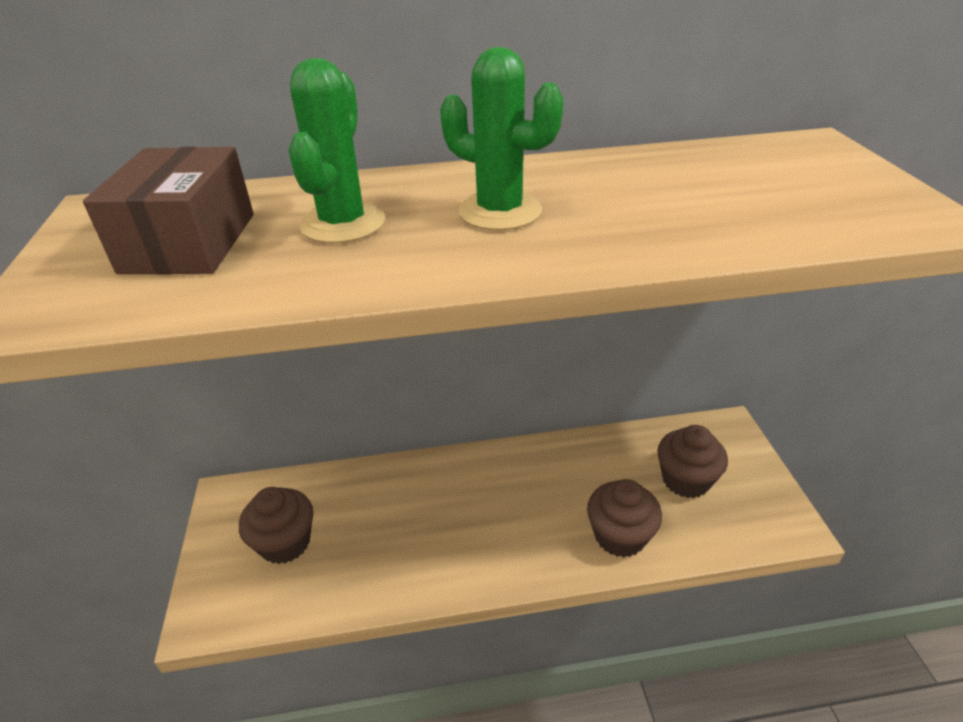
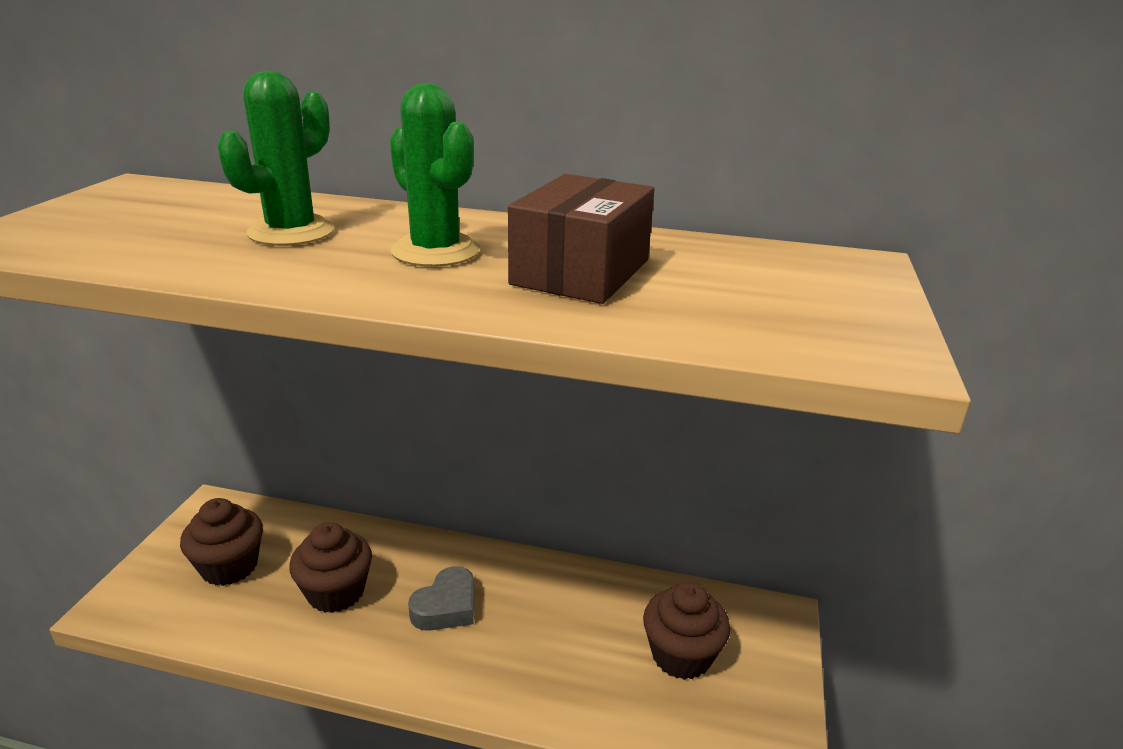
camera: 20 degrees right, 10 degrees down
(189, 243) = (158, 220): brown box -> brown box (580, 272)
(494, 508) = (446, 607): none -> grey heart
(620, 536) = (559, 686): brown cupcake -> brown cupcake (336, 592)

